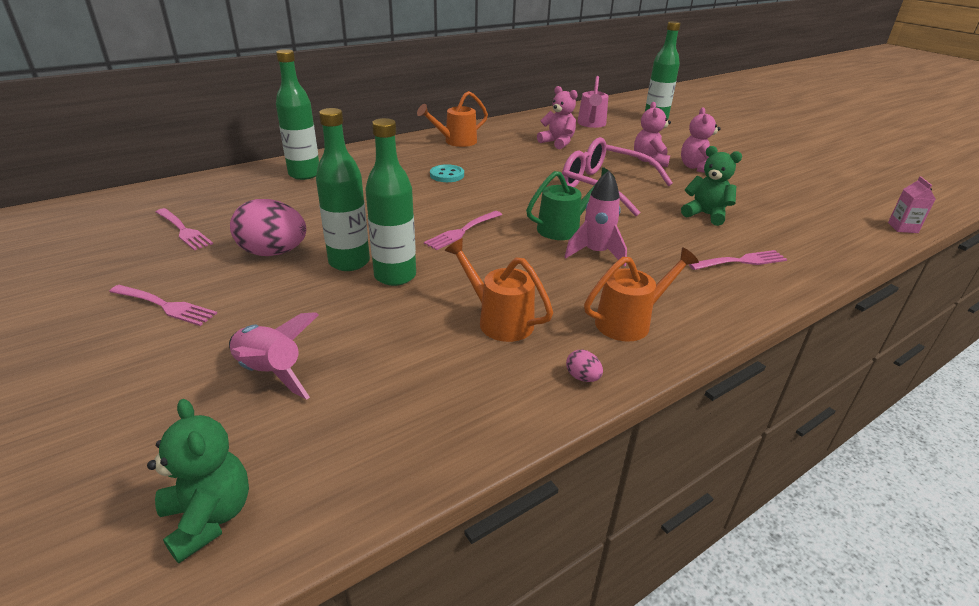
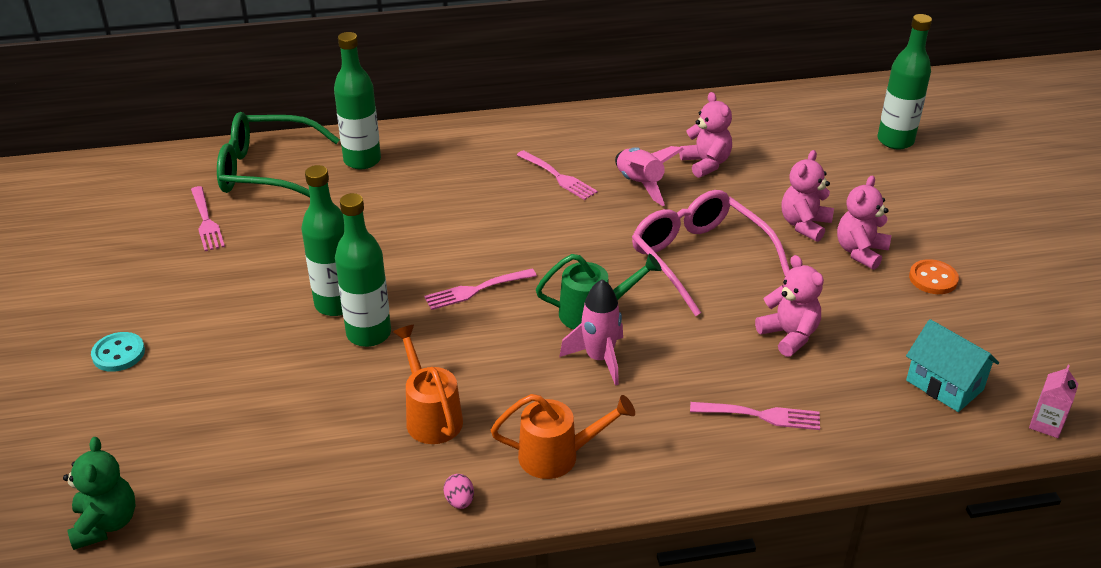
camera: 25 degrees right, 5 degrees up
(165, 306) = (153, 315): pink fork -> pink fork (558, 177)
(223, 191) = (267, 171): none -> green glasses
(270, 373) = (203, 413): pink rocket -> pink rocket (640, 185)
(273, 253) = (273, 273): pink egg -> none
(447, 175) = (520, 196): turquoise button -> turquoise button (118, 353)
(456, 142) = (573, 136): orange watering can -> none
(591, 124) = (786, 134): pink watering can -> none
(706, 215) = (789, 335): green teddy bear -> pink teddy bear
(752, 173) = (933, 279): none -> orange button
(825, 221) = (944, 385): none -> turquoise house

